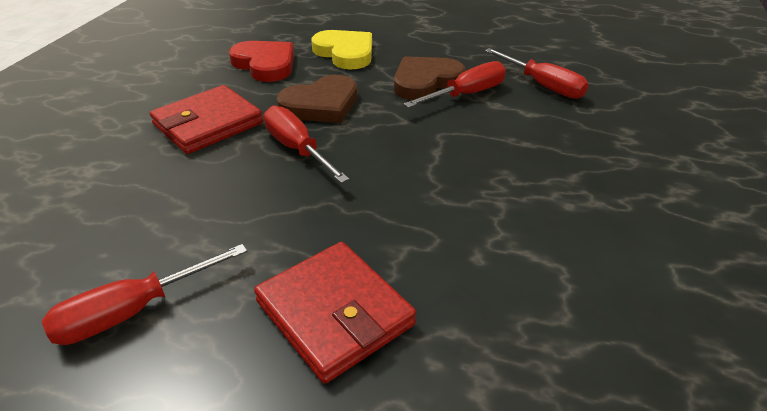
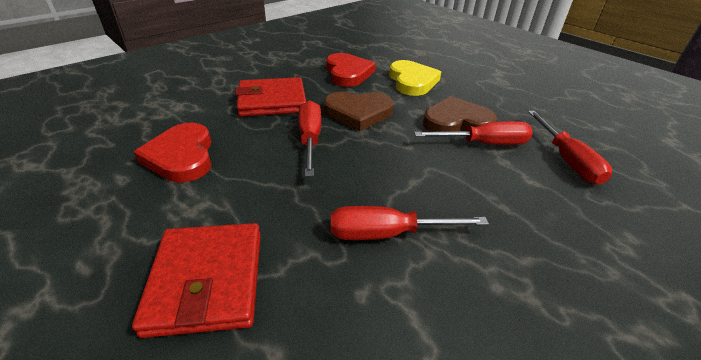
camera: 30 degrees right, 0 degrees up
(133, 311) = (101, 209): red screwdriver -> red screwdriver (387, 234)
(166, 221) = (181, 156): none -> red heart

